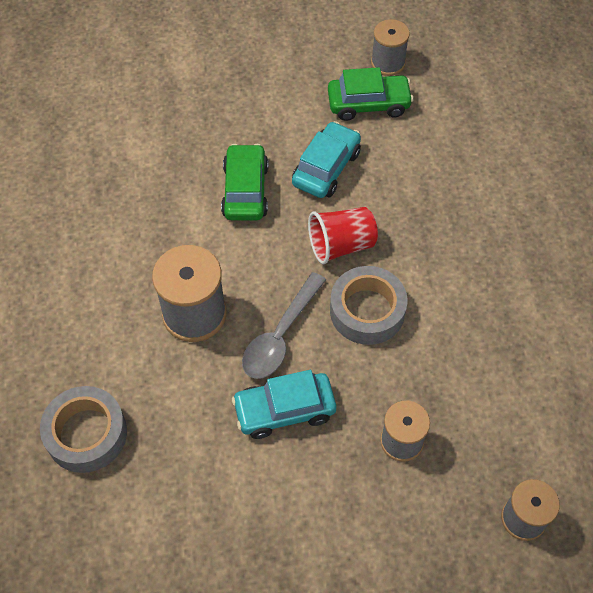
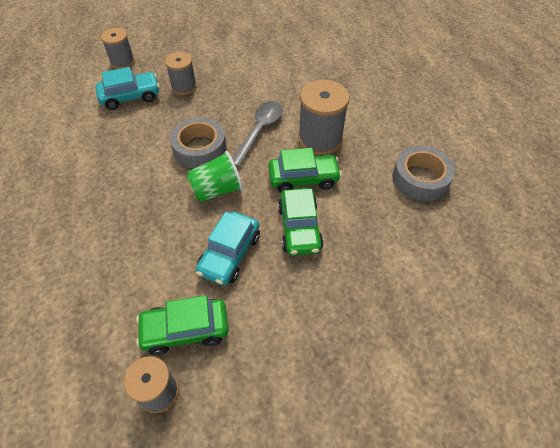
camera: 175 degrees right, 5 degrees down
(86, 434) = (367, 79): grey tape -> grey tape (420, 179)
(229, 253) = (303, 178): none -> green car
(284, 410) = (253, 95): turquoise car -> turquoise car (130, 97)
(341, 245) = (217, 190): red cup -> green cup

